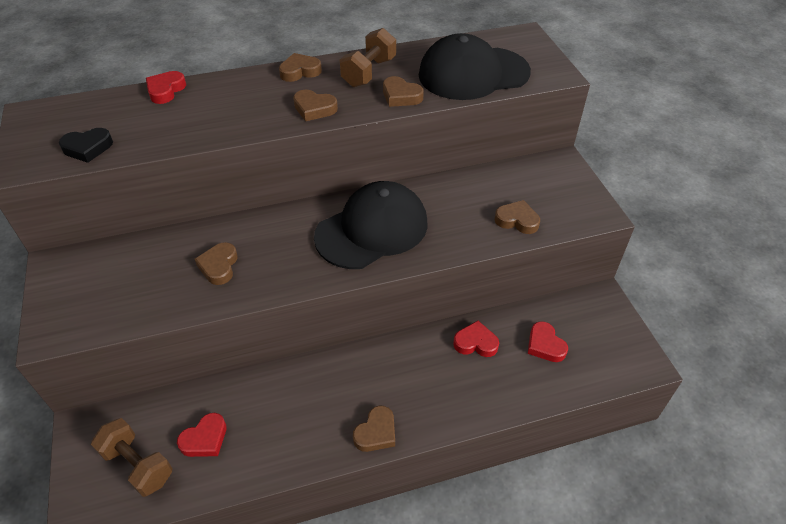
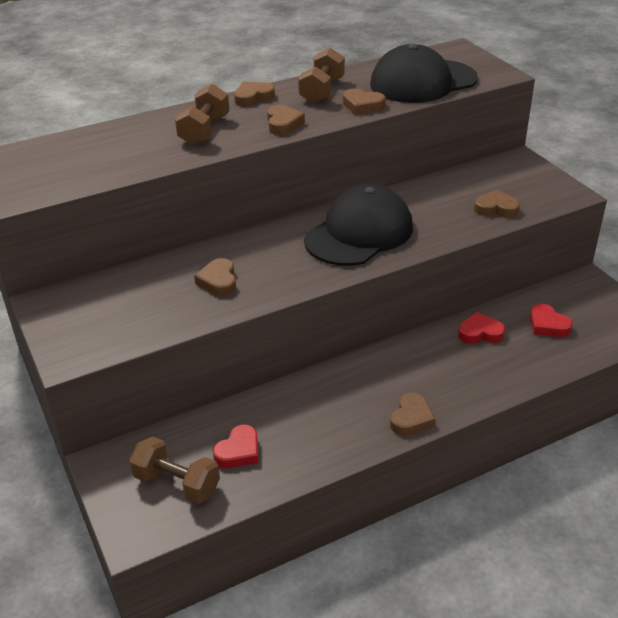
camera: 10 degrees left, 10 degrees down
(88, 148) = (71, 178): black heart -> none
(165, 90) = (125, 126): red heart -> none
(236, 107) = (204, 131): none -> brown dumbbell
(314, 109) = (283, 124): brown heart -> brown heart turned 105 degrees counterclockwise

